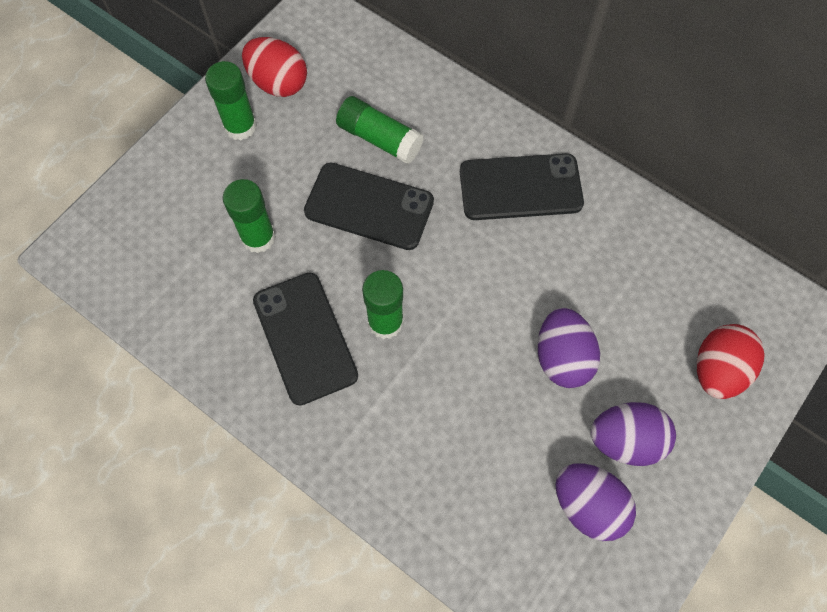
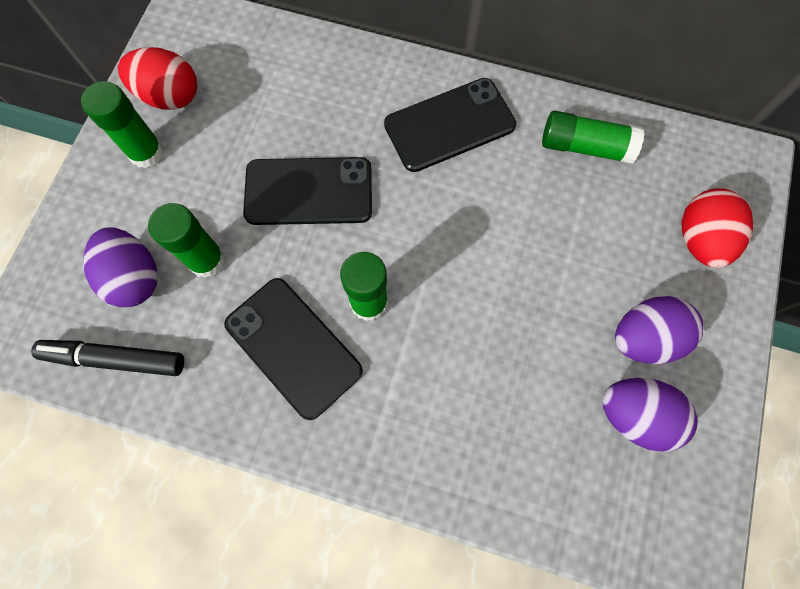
camera: 20 degrees left, 5 degrees up
(152, 295) = (115, 359): none -> black marker
(379, 138) = (294, 121): green glue stick -> green glue stick (585, 147)
(562, 358) = (553, 278): purple egg -> purple egg (135, 277)

